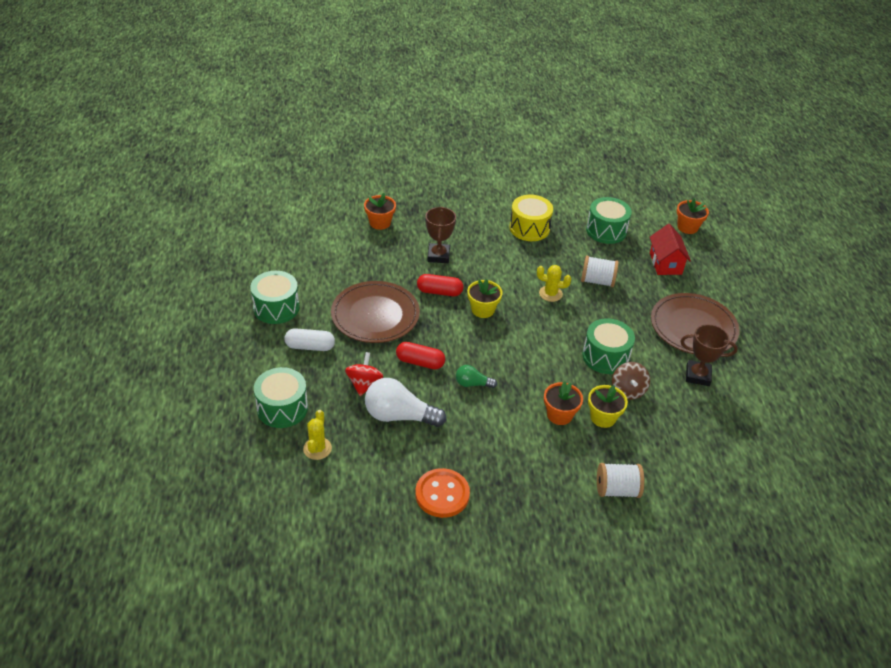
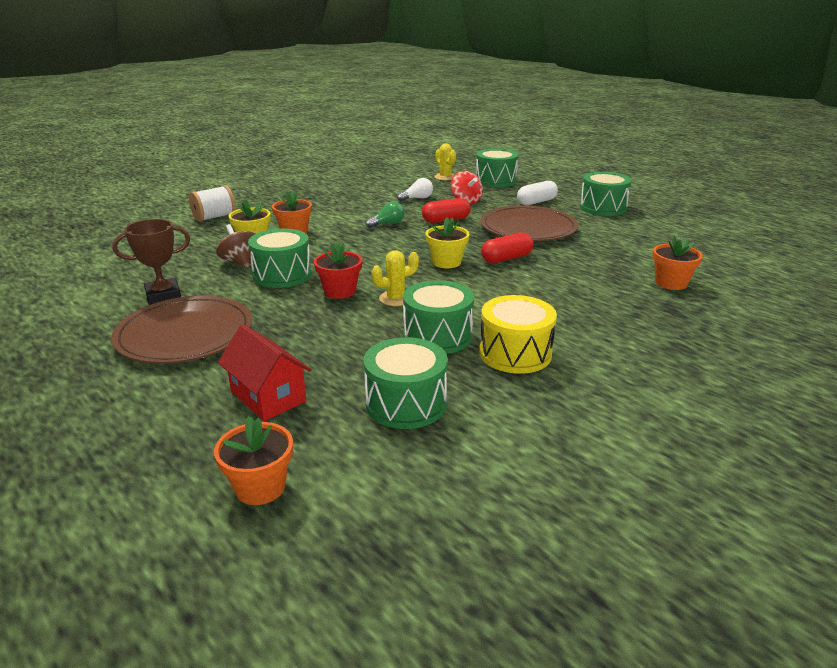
camera: 145 degrees right, 15 degrees down
(399, 416) = (417, 198): white light bulb -> white light bulb, size x0.53
(438, 256) = (560, 282): brown trophy -> none
(442, 494) = (342, 186): orange button -> none
(555, 256) = (437, 336): none -> green drum
(579, 318) = (340, 291): none -> red flower pot
(597, 281) = (353, 332): white spool -> none

